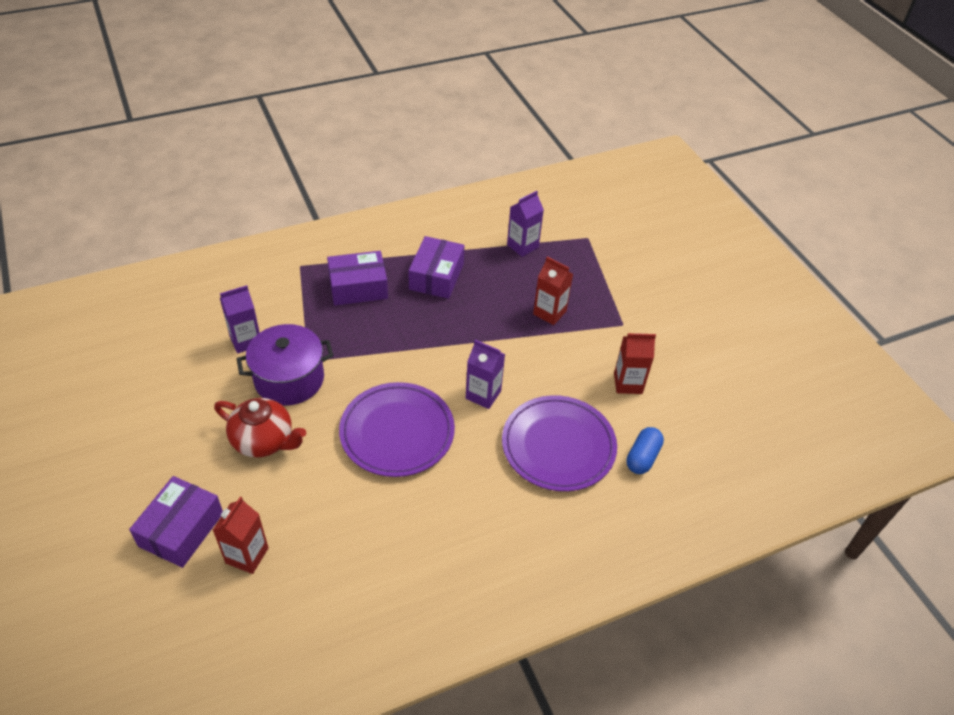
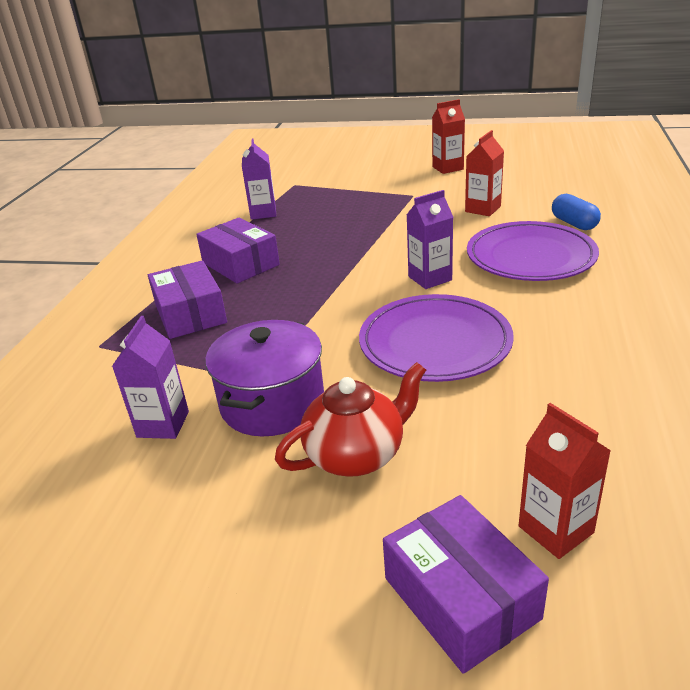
camera: 50 degrees left, 15 degrees down
(358, 287) = (190, 314): purple box -> purple box turned 45 degrees counterclockwise
(549, 313) = (361, 221): red carton -> red carton (447, 168)

